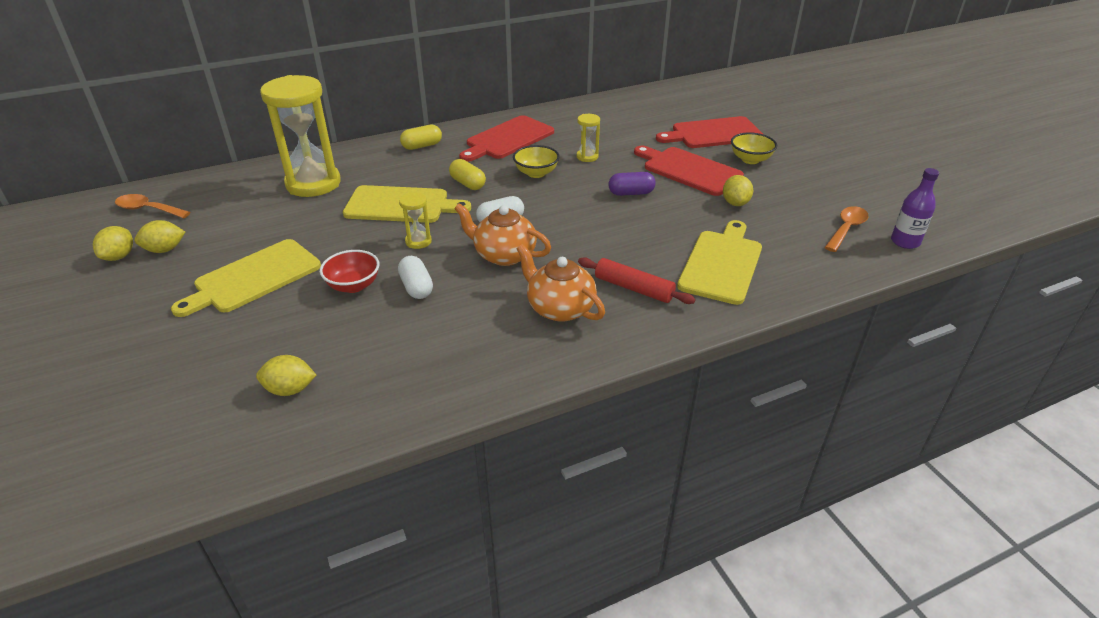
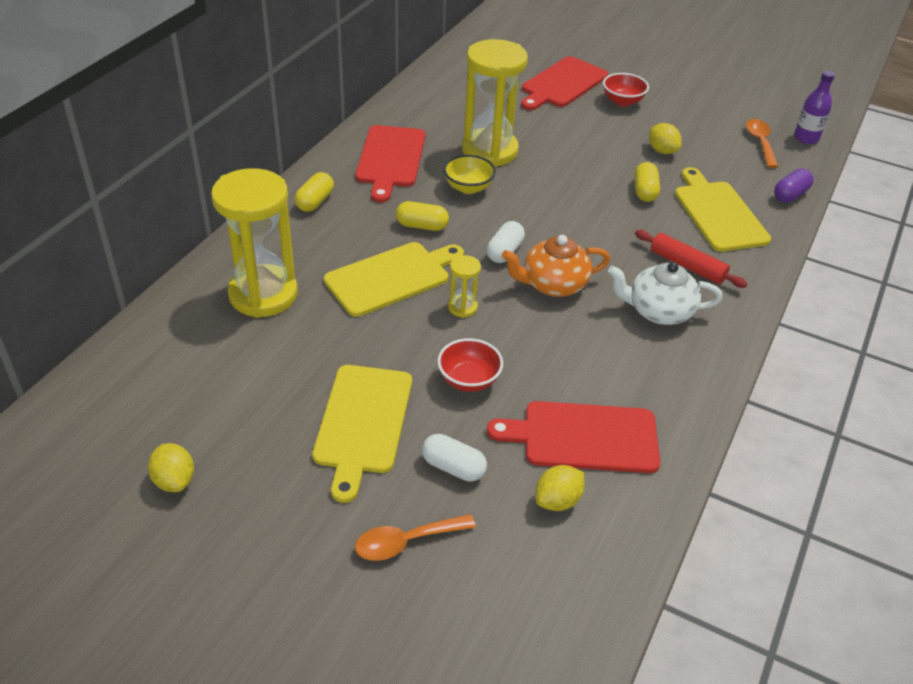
camera: 40 degrees left, 5 degrees up
(148, 209) = (113, 413): orange spoon -> orange spoon (406, 542)
(165, 250) = (216, 446): yellow lemon -> none
(416, 287) = (525, 352): white capsule -> white capsule (453, 467)
(559, 308) = (658, 311): orange teapot -> white teapot
(587, 157) = (490, 151): yellow hourglass -> yellow hourglass, size x2.30
(631, 193) = (574, 175): purple capsule -> purple capsule (790, 195)
(633, 288) = (687, 266): red rolling pin -> red rolling pin turned 45 degrees clockwise
(676, 224) = (645, 191): none -> yellow capsule
(689, 170) = (589, 131): red cutting board -> red cutting board (584, 437)
(750, 159) = (622, 101): yellow bowl -> red bowl

